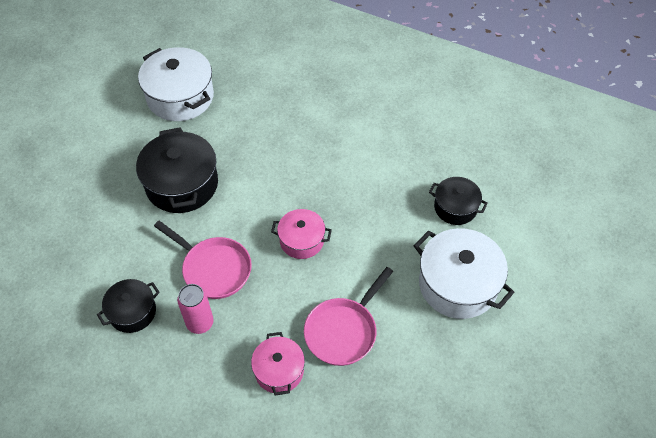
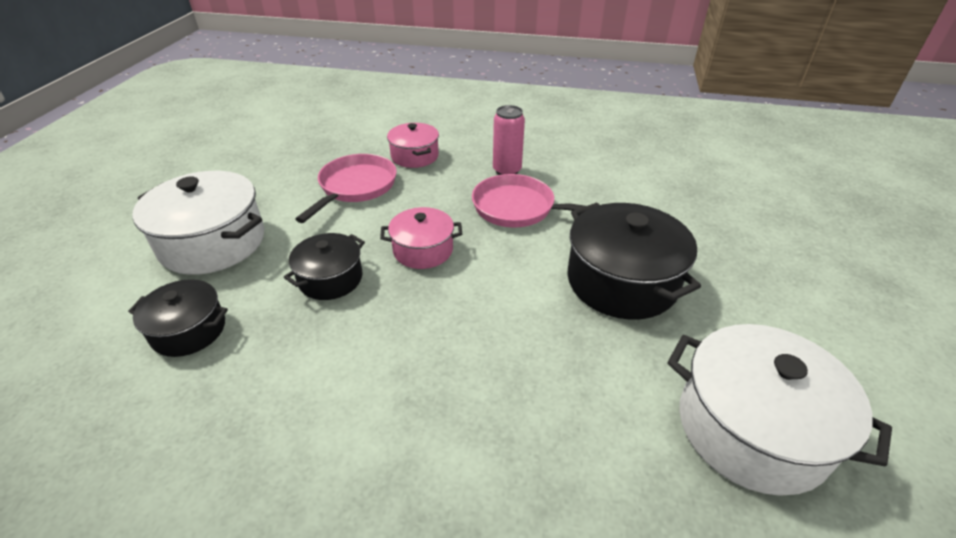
camera: 165 degrees right, 15 degrees down
(132, 312) = (578, 167): black pot -> black pot (330, 279)

